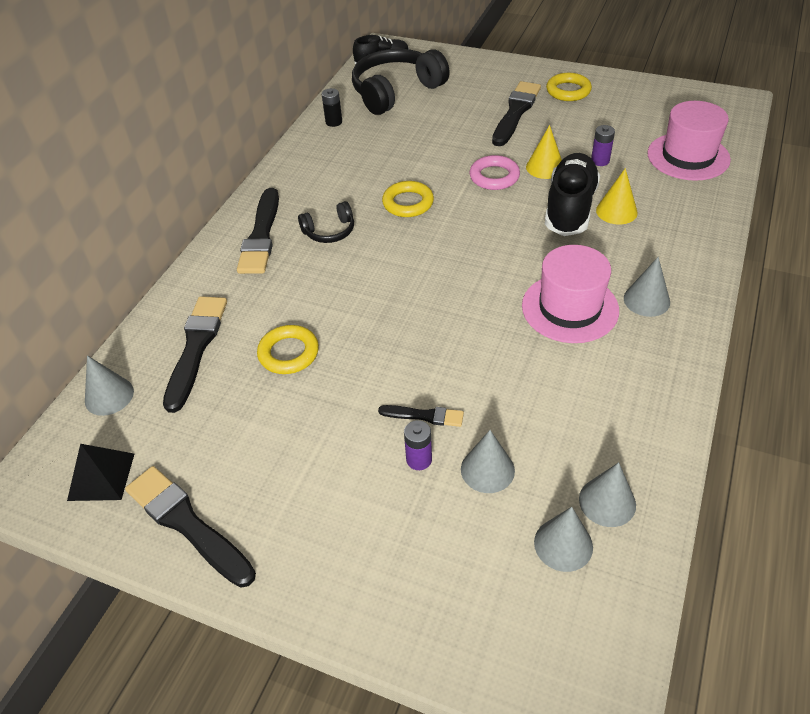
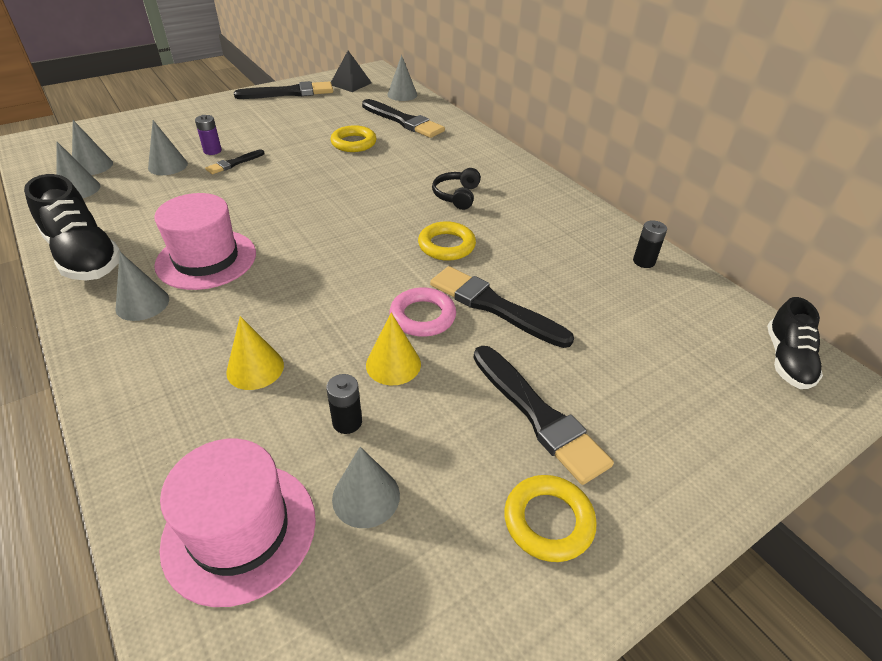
camera: 120 degrees right, 5 degrees down
(261, 235) = (489, 169): black brush -> black brush (494, 306)
(396, 92) = (684, 334): black headphones -> none
(570, 208) = (307, 337): black shoe -> black shoe (84, 256)
(600, 161) = (347, 422): purple battery -> black battery
(625, 135) = (366, 496): none -> grey cone

